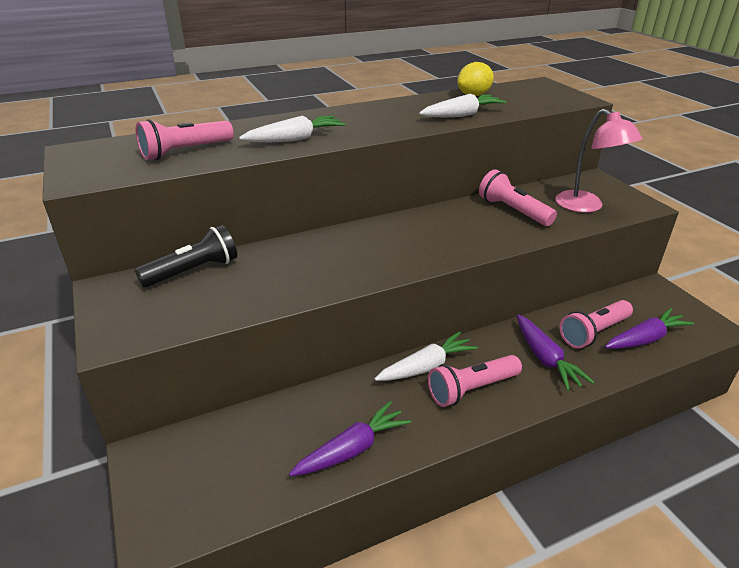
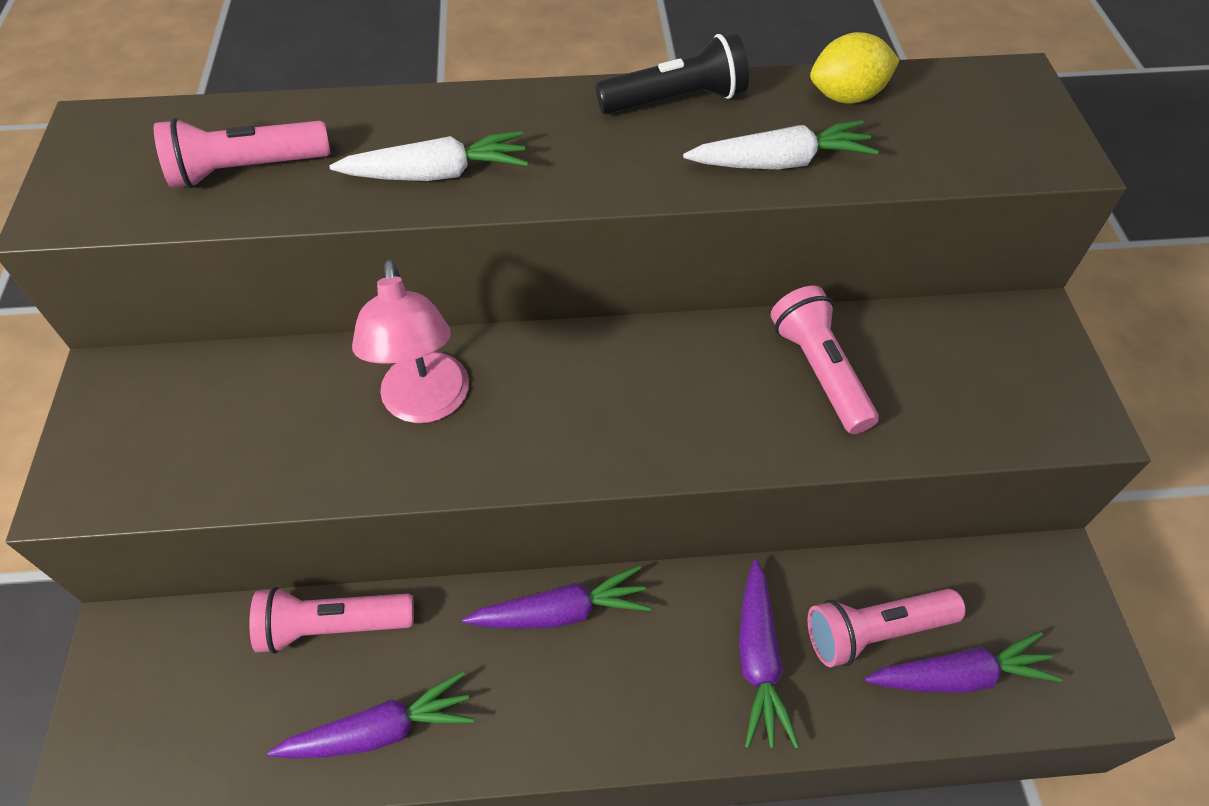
camera: 20 degrees right, 20 degrees up
(194, 271) = (235, 377): black flashlight -> black flashlight (676, 101)
(426, 367) = (561, 612): white carrot -> purple carrot
(471, 389) = (606, 680): pink flashlight -> pink flashlight (333, 625)
(586, 206) = (967, 397): pink lamp -> pink lamp (426, 404)

